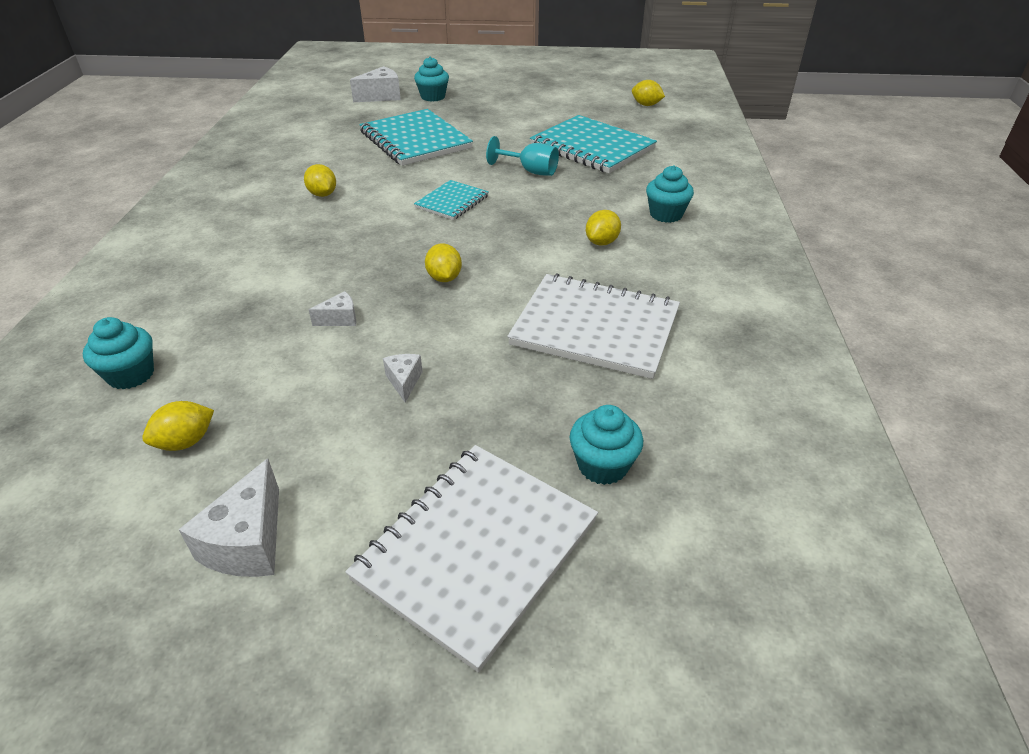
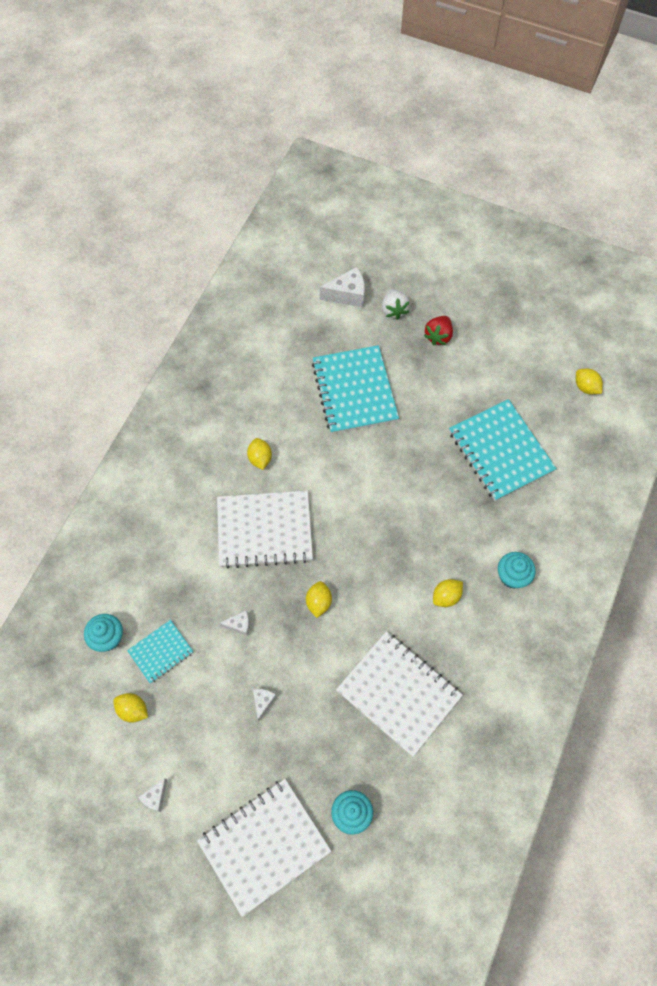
camera: 20 degrees right, 25 degrees up
(185, 442) = (133, 710): yellow lemon -> yellow lemon turned 45 degrees clockwise
(248, 542) = (155, 797): white cheese -> white cheese, size x0.56
(347, 239) = (264, 530): none -> white notebook
(433, 97) = (394, 310): turquoise cupcake -> white strawberry
(452, 202) = (354, 502): turquoise notebook -> turquoise notebook (161, 652)
(485, 102) = (438, 336): none -> red strawberry
(530, 171) = (432, 475): turquoise goblet -> none

